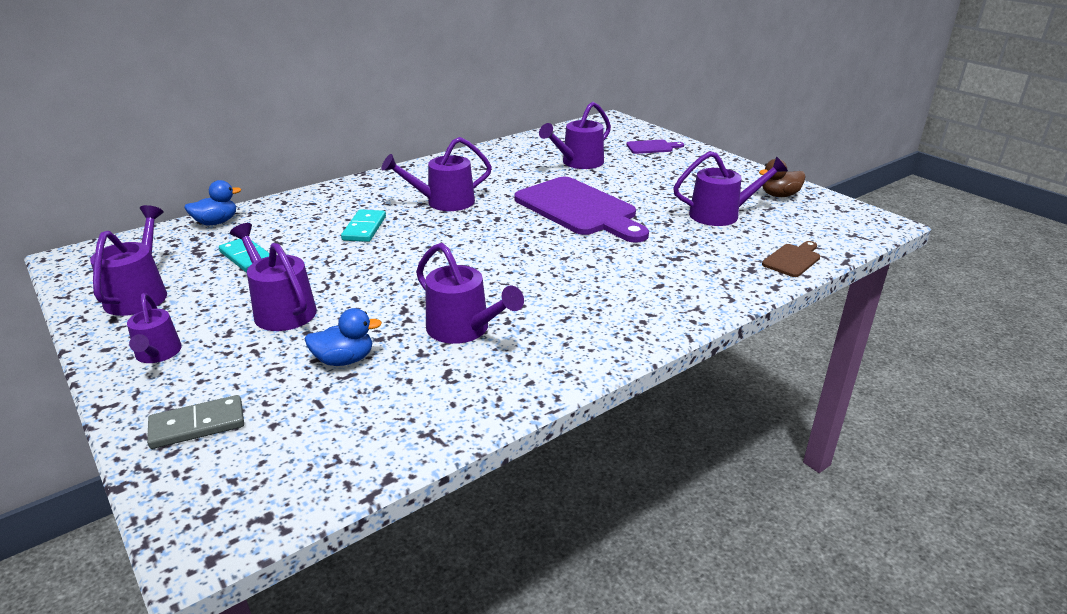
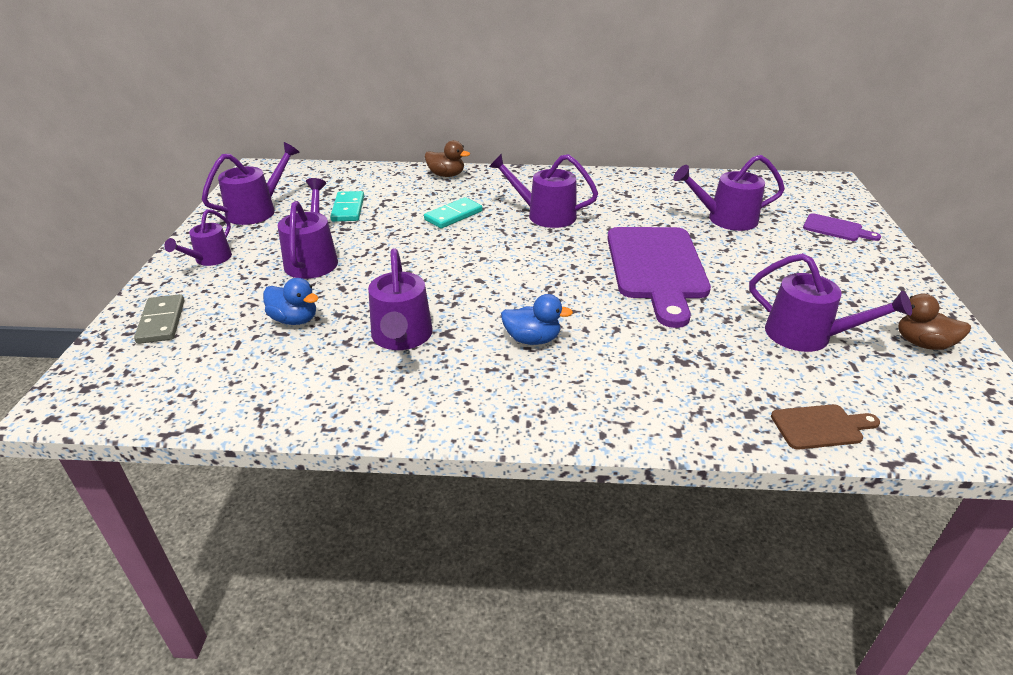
camera: 40 degrees right, 5 degrees up
(197, 425) = (162, 321): grey domino -> grey domino turned 60 degrees clockwise
(216, 222) = (367, 173): blue duck -> blue duck (532, 339)
(305, 200) = (446, 175): none -> brown duck

